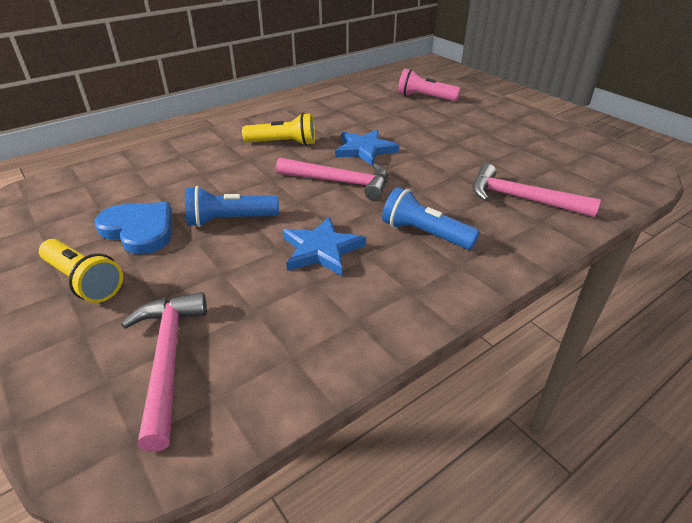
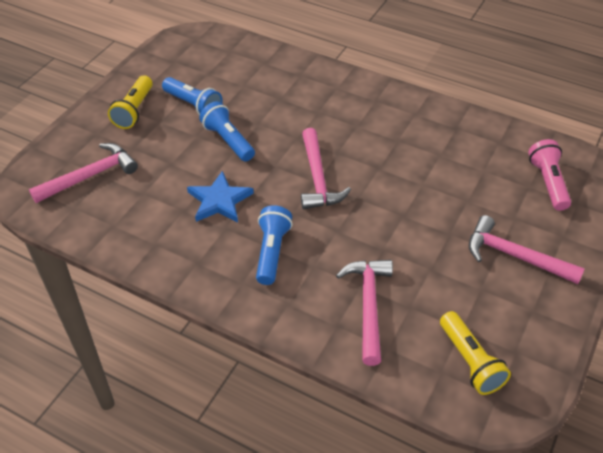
camera: 65 degrees right, 10 degrees up
(139, 230) = (193, 105): blue heart -> blue flashlight
(283, 143) = (359, 120): yellow flashlight -> yellow flashlight (470, 361)
(365, 150) = (386, 174): blue star -> none
(492, 127) = (514, 256): none -> pink hammer

